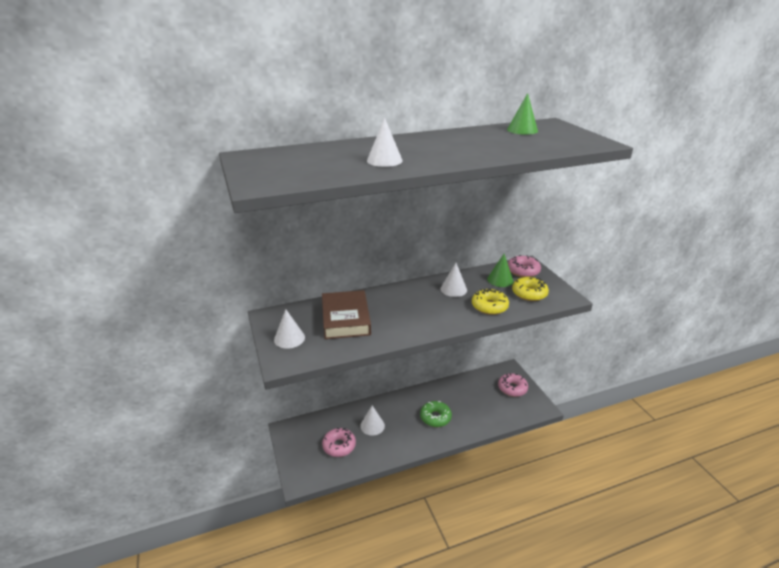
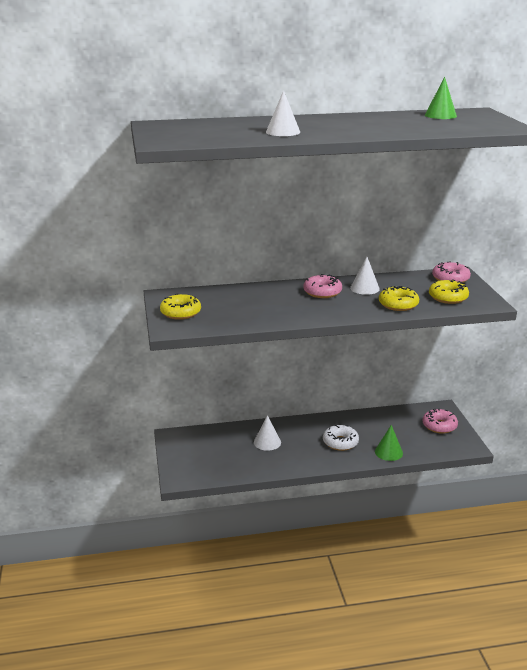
camera: 10 degrees right, 5 degrees down
(289, 338) = (180, 313): white cone -> yellow donut
(339, 446) = (227, 455): pink donut -> pink donut (322, 292)
(345, 319) = (241, 303): brown book -> none
(435, 417) = (340, 442): green donut -> white donut
(500, 280) = (420, 284): green cone -> green cone (388, 452)

